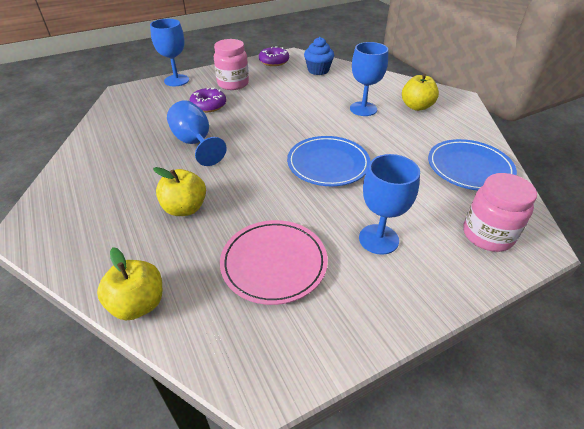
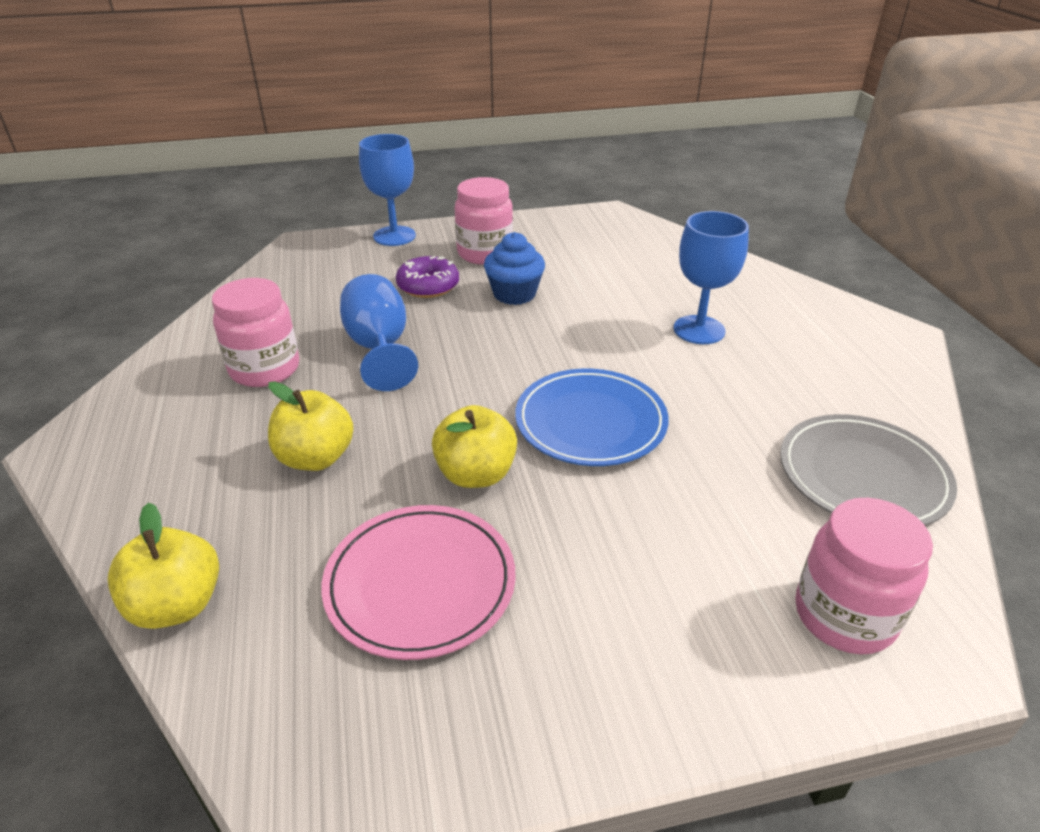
camera: 15 degrees right, 5 degrees down
(132, 165) = (265, 369): none -> pink jar
(274, 61) = (572, 222): purple donut -> none
(318, 70) = (645, 247): blue cupcake -> blue cupcake (514, 294)
(378, 239) = (625, 579): blue goblet -> none
(416, 106) = (805, 340): yellow apple -> yellow apple (476, 474)
(469, 168) = (862, 476): blue plate -> grey plate

